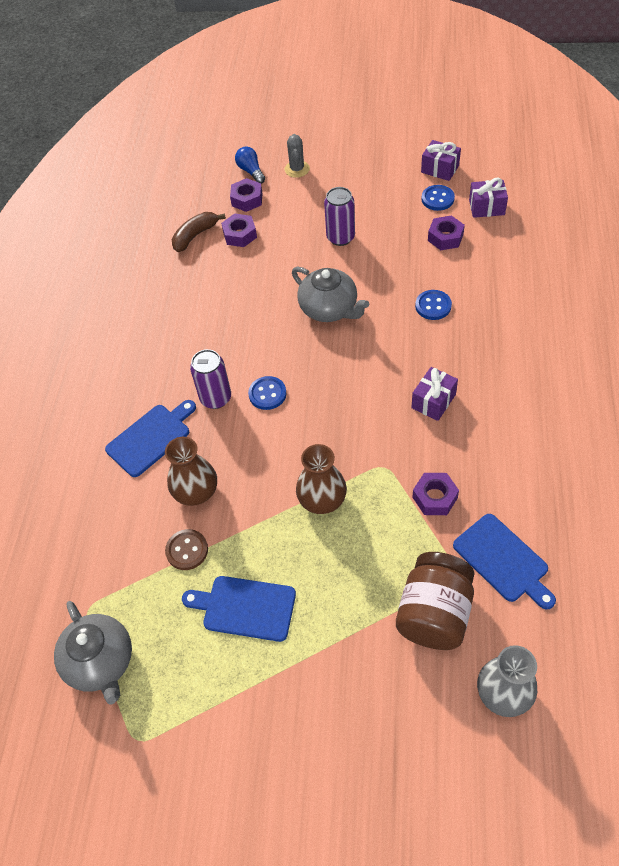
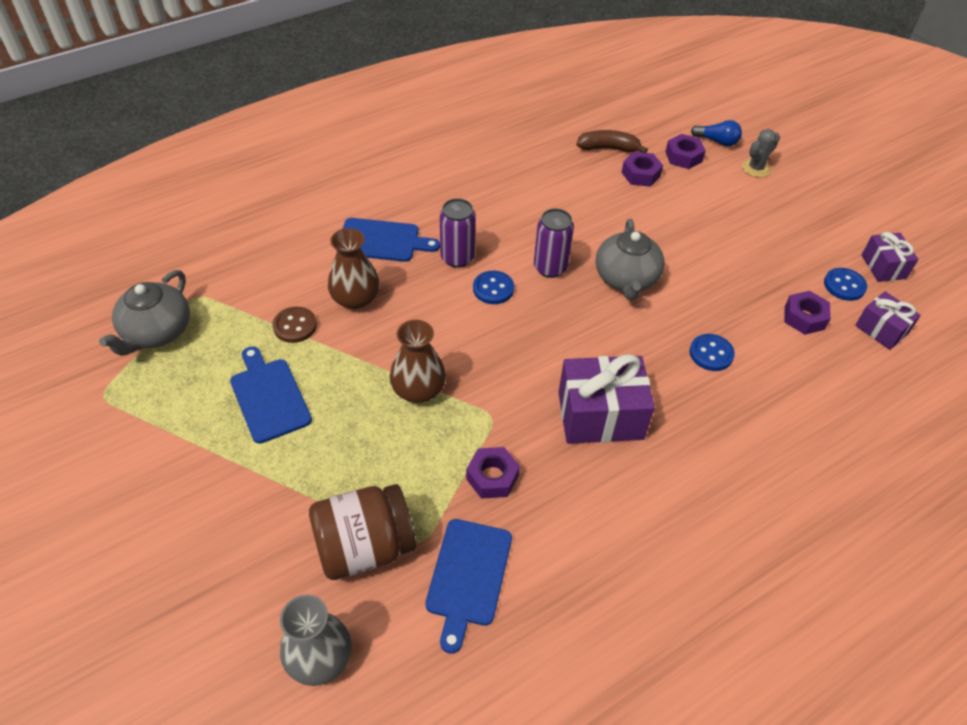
camera: 45 degrees right, 5 degrees down
(251, 171) = (717, 141): blue light bulb -> blue light bulb turned 90 degrees clockwise
(340, 237) = (714, 241): purple can -> purple can (550, 268)
(433, 401) = (600, 416): purple gift -> purple gift, size x1.73

